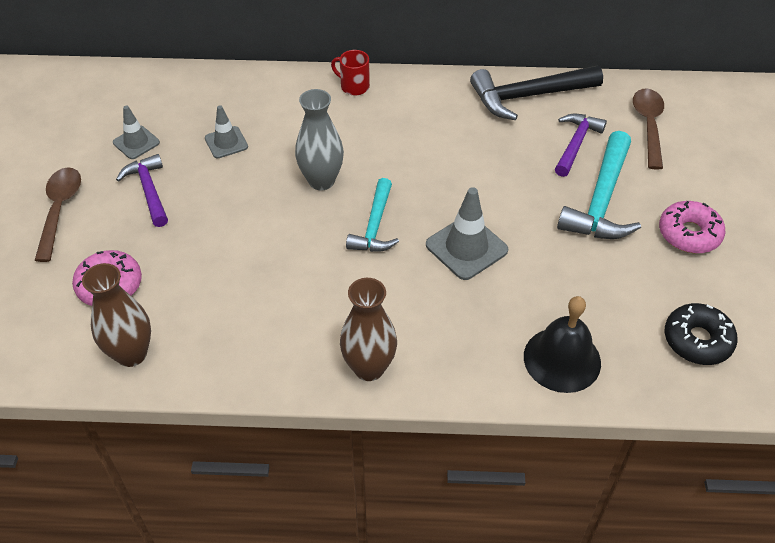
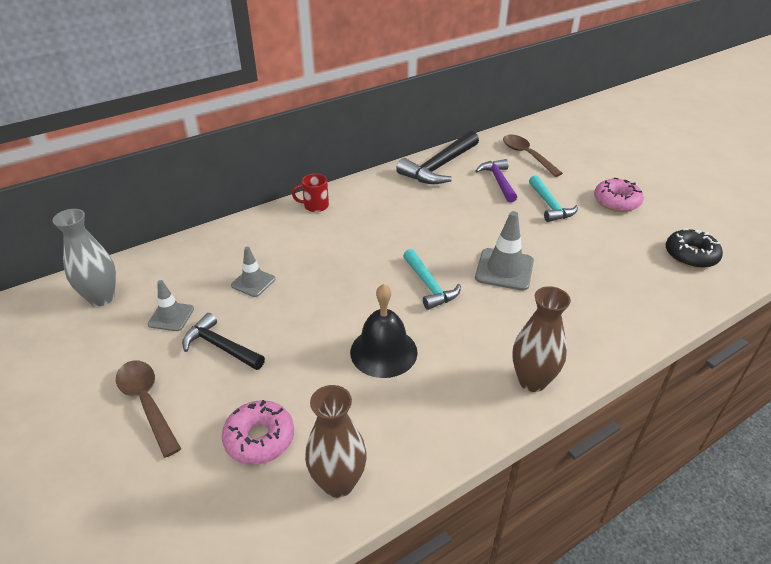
camera: 35 degrees left, 10 degrees down
(149, 190) = (220, 346): purple hammer -> black hammer
(321, 181) = (358, 275): grey vase -> grey vase (101, 298)
(562, 359) = (638, 306): black bell -> black bell (383, 351)
(601, 201) = (550, 205): turquoise hammer -> turquoise hammer, size x0.64

